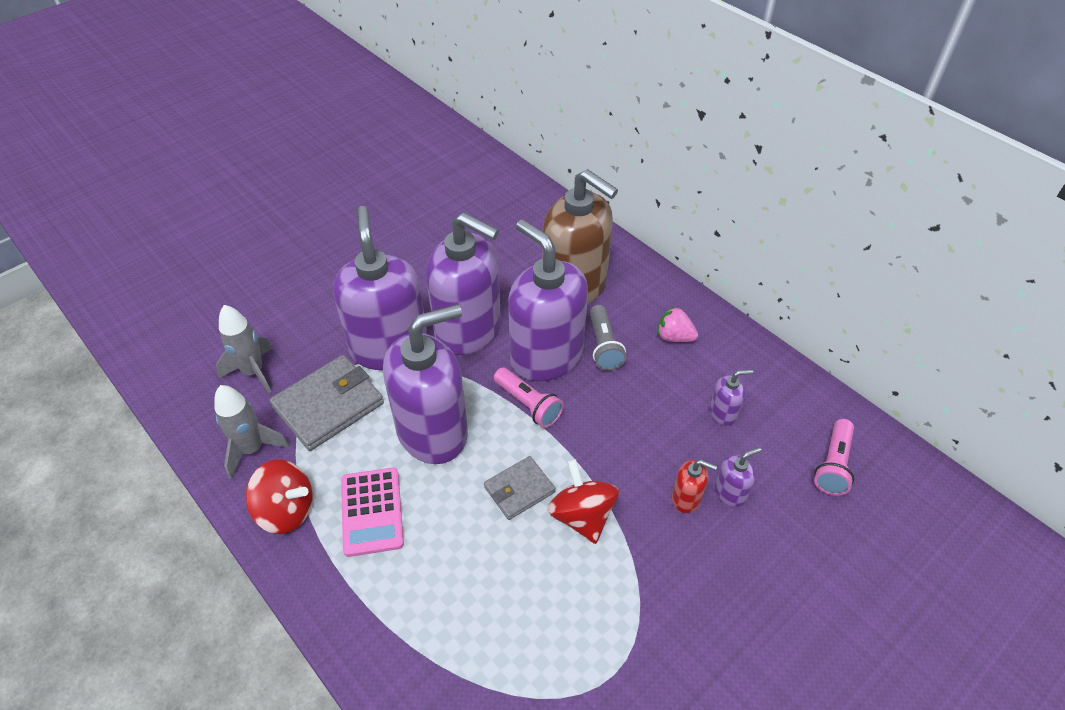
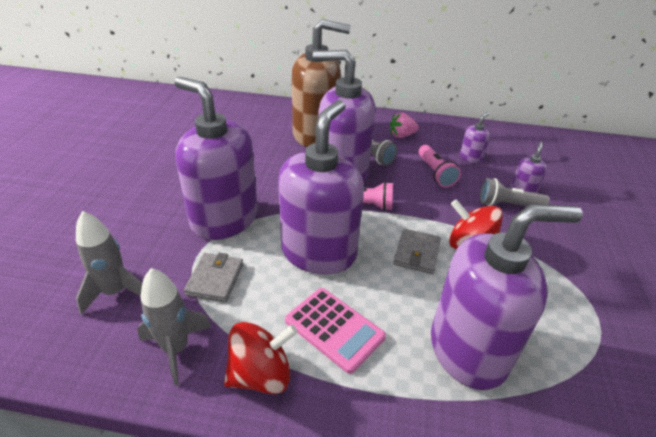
camera: 40 degrees left, 10 degrees down
(329, 405) = (215, 279): grey wallet -> grey wallet, size x0.60
(468, 329) = (273, 184): purple soap dispenser -> purple soap dispenser (469, 350)
(686, 498) = (508, 205): red soap dispenser -> grey flashlight
(833, 465) = (546, 155): pink flashlight -> pink flashlight (435, 173)

